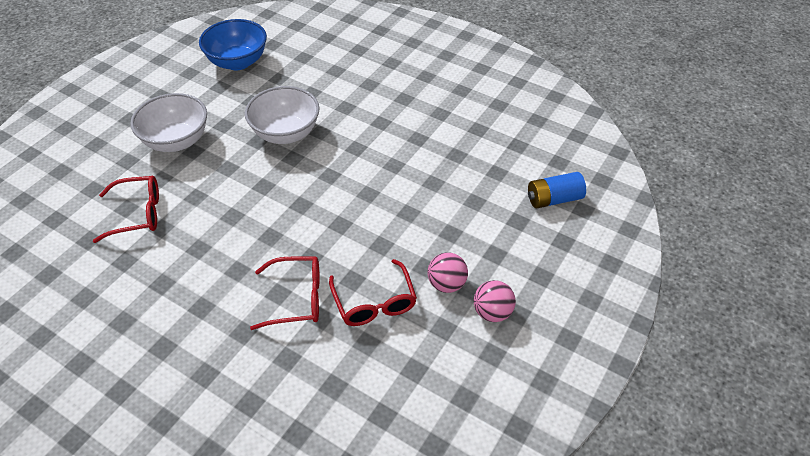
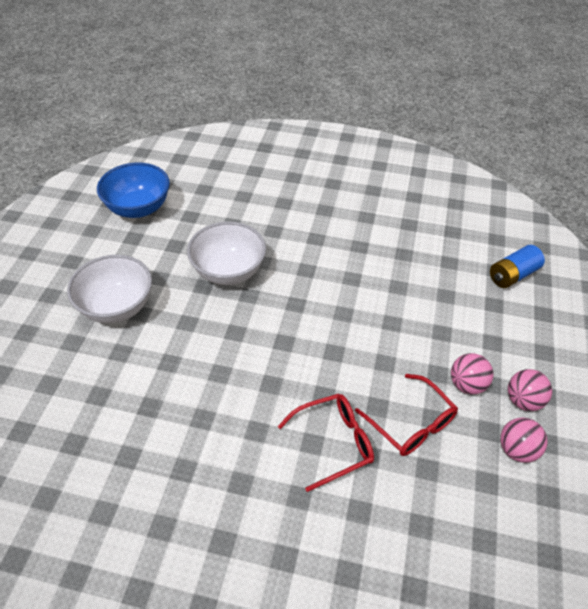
camera: 20 degrees left, 0 degrees up
(138, 214) = (115, 398): red glasses -> none
(459, 352) = (517, 450): none -> pink ball

